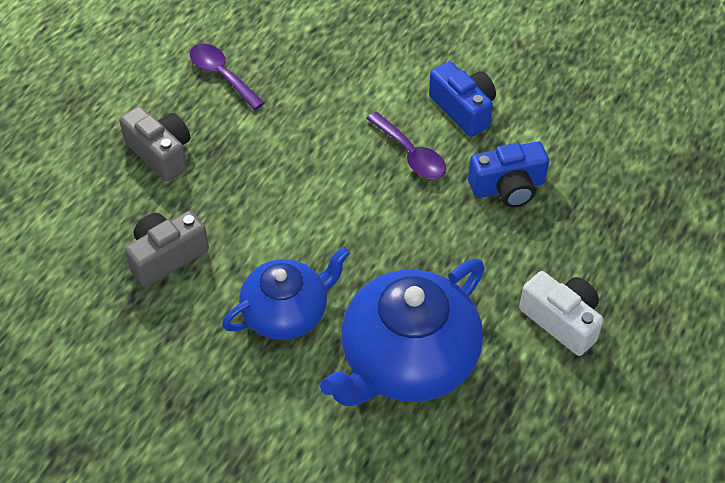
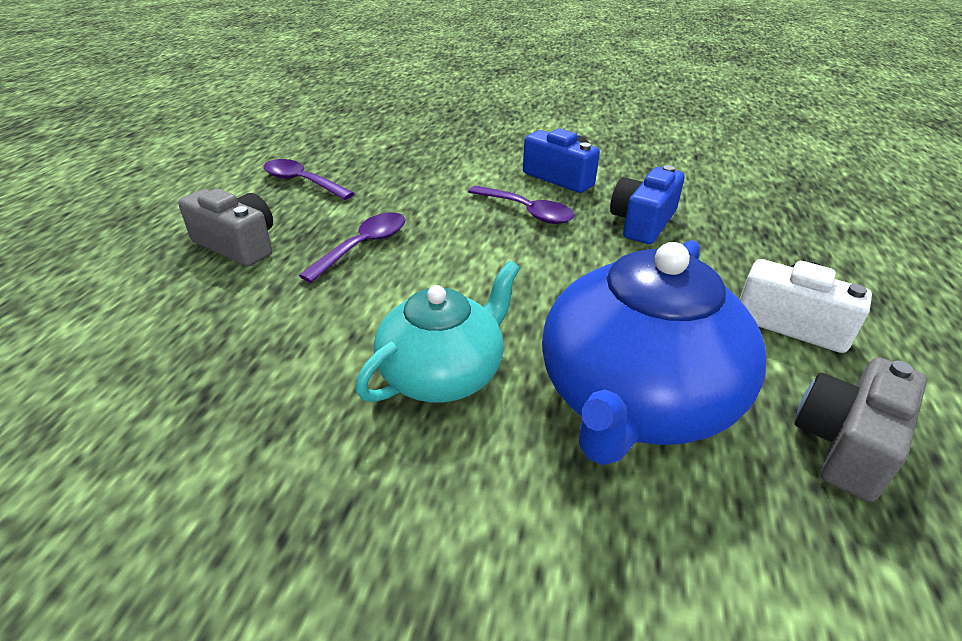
camera: 15 degrees left, 15 degrees down
(166, 257) = (255, 339): grey camera -> grey camera (846, 444)
(259, 173) = (364, 246): none -> purple spoon
(287, 313) = (443, 373): blue teapot -> turquoise teapot
(508, 187) = (643, 222): blue camera -> blue camera turned 150 degrees clockwise

